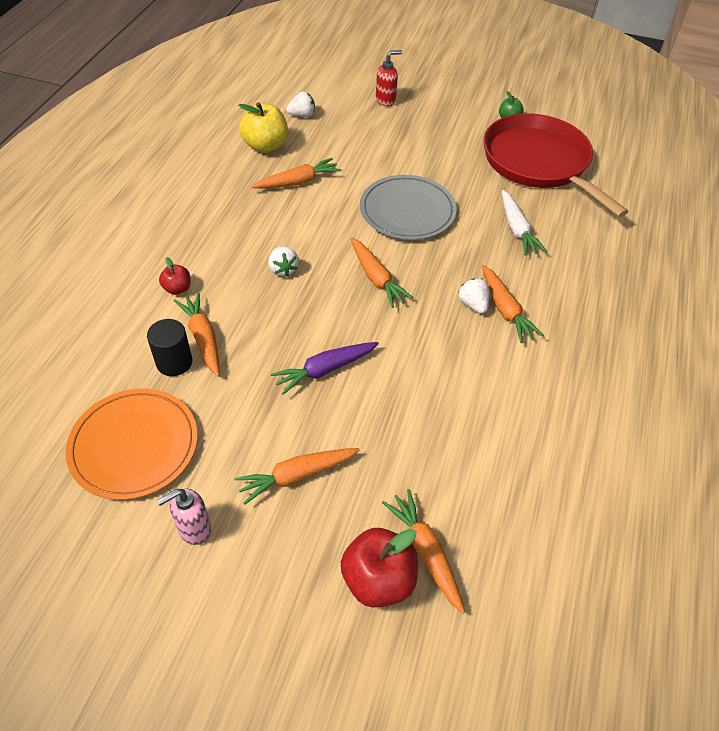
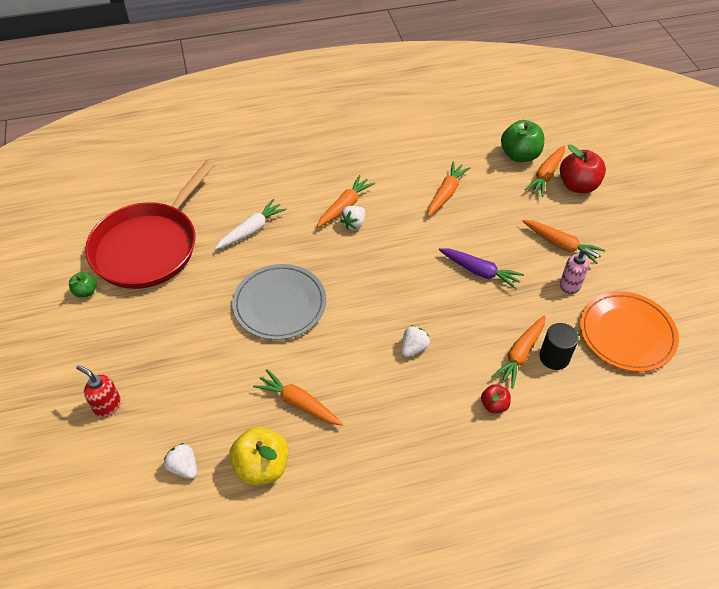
camera: 120 degrees left, 0 degrees up
(194, 529) = (636, 270): pink soap dispenser -> pink soap dispenser (570, 285)
(376, 278) = (373, 286): orange carrot -> orange carrot (446, 193)
(487, 547) = (520, 155): none -> green apple

